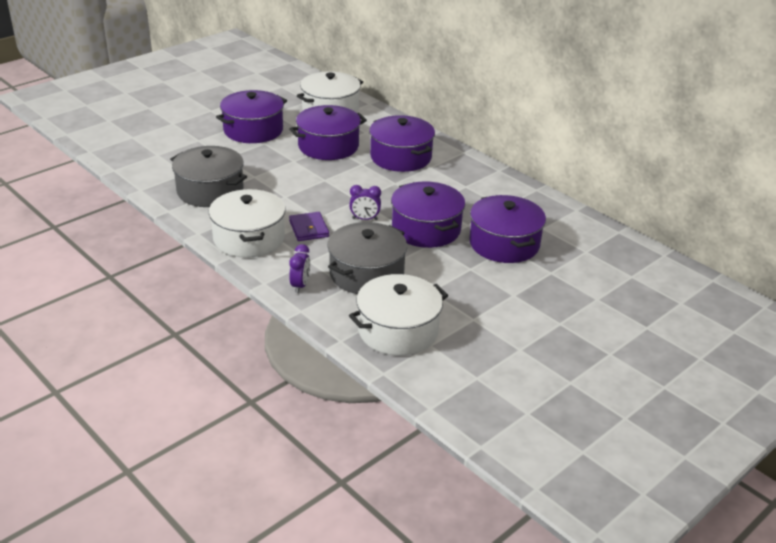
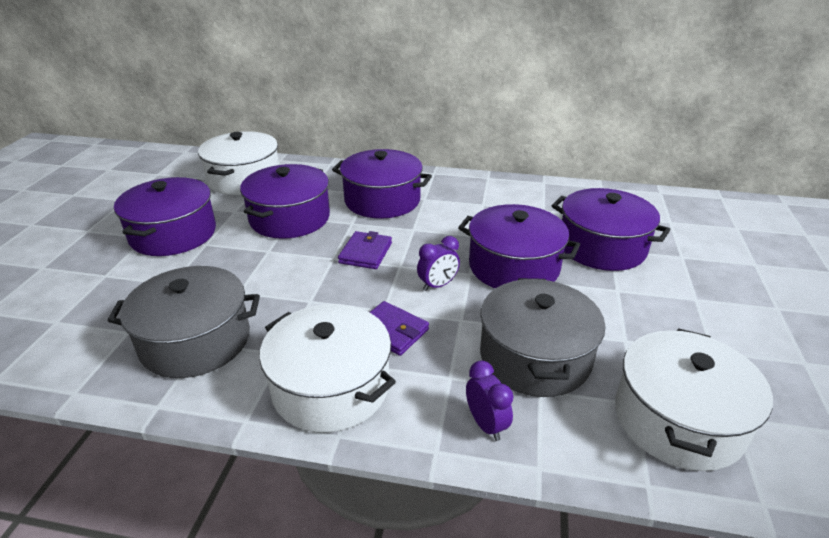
camera: 35 degrees left, 0 degrees up
(347, 184) = (365, 253): none -> purple wallet

